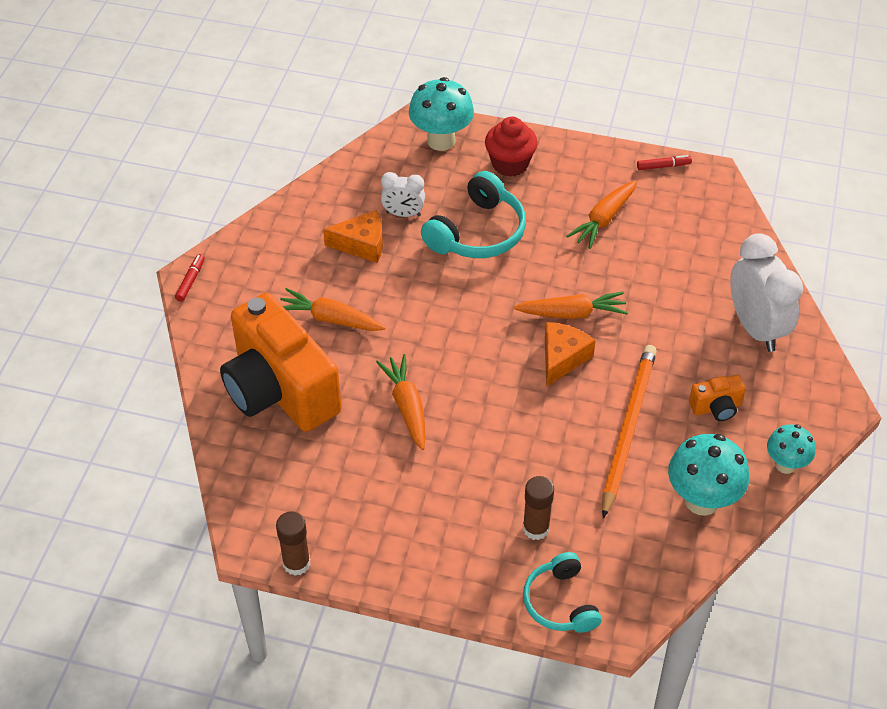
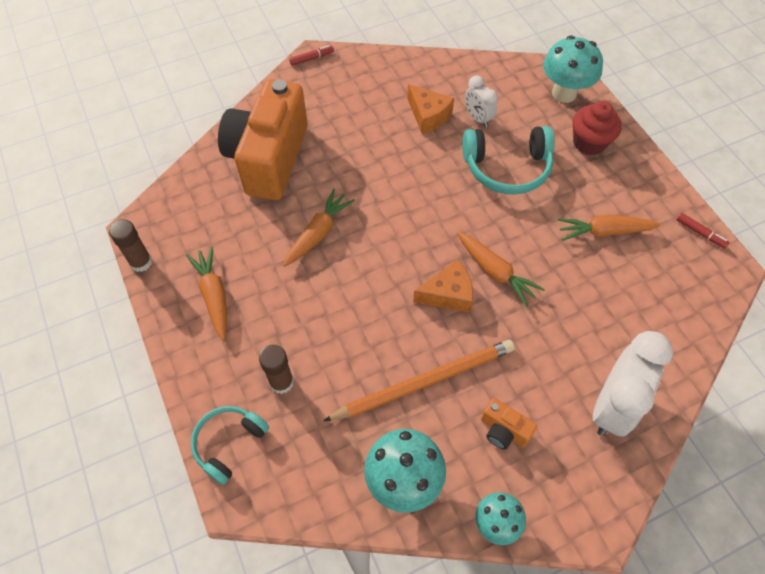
camera: 50 degrees right, 10 degrees up
(330, 319) = (350, 143): orange carrot -> orange carrot (213, 295)

